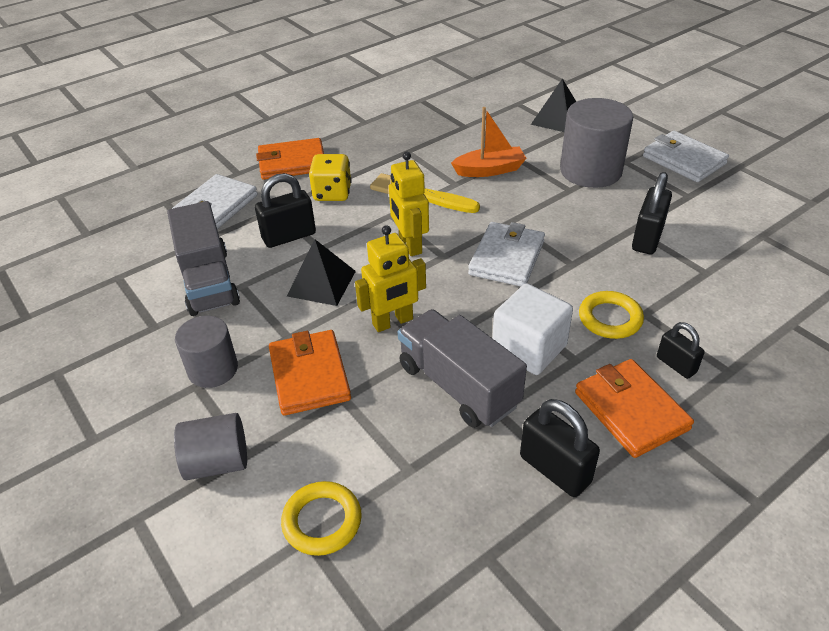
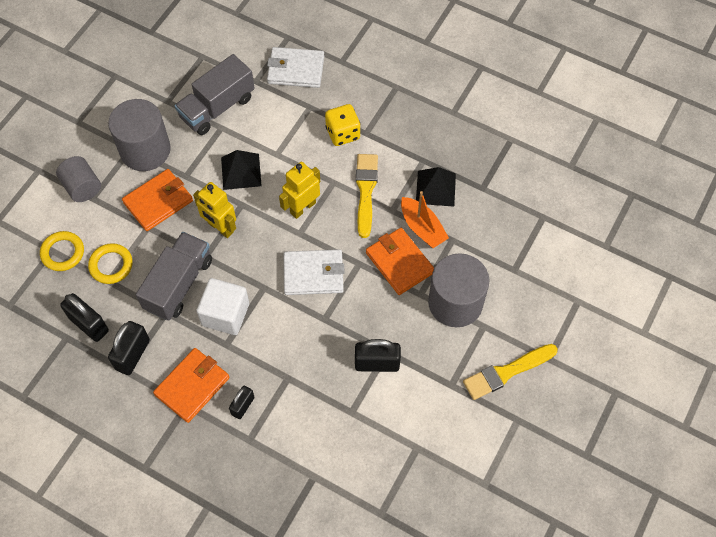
camera: 65 degrees right, 20 degrees up
(213, 369) = (145, 150): grey cylinder -> grey cylinder, size x1.62
(289, 236) = (281, 130): black padlock -> black padlock (89, 324)
(292, 163) = (370, 89): orange wallet -> orange wallet (399, 263)
(557, 119) = (529, 256): black pyramid -> black pyramid (436, 188)
(610, 318) = (273, 356): yellow ring -> yellow ring (111, 265)
(683, 160) = (506, 372): white wallet -> yellow brush

